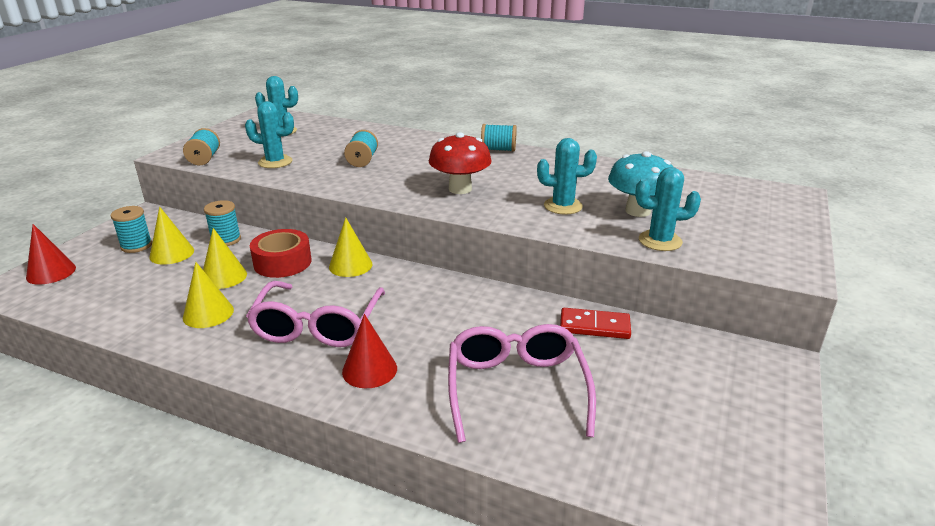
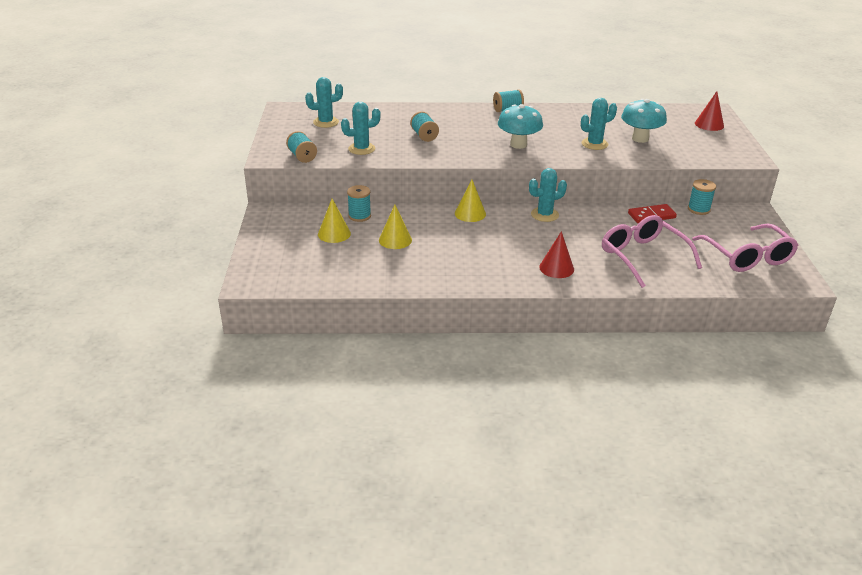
camera: 25 degrees left, 5 degrees up
(51, 272) = (264, 266): red cone -> red cone (709, 124)
(136, 246) = (298, 234): turquoise spool -> turquoise spool (698, 209)
(208, 313) = (418, 263): yellow cone -> none
(282, 262) = (422, 222): red tape -> none
(317, 326) = (497, 253): pink glasses -> pink glasses (747, 257)
(460, 189) = (518, 144): red mushroom -> turquoise mushroom
(660, 241) = (670, 155): turquoise cactus -> turquoise cactus (544, 215)

